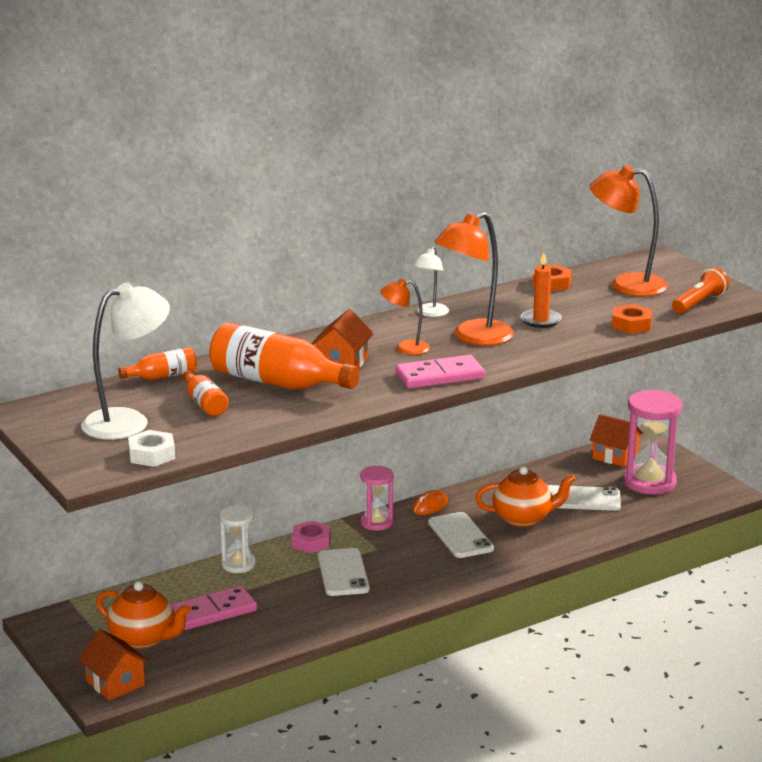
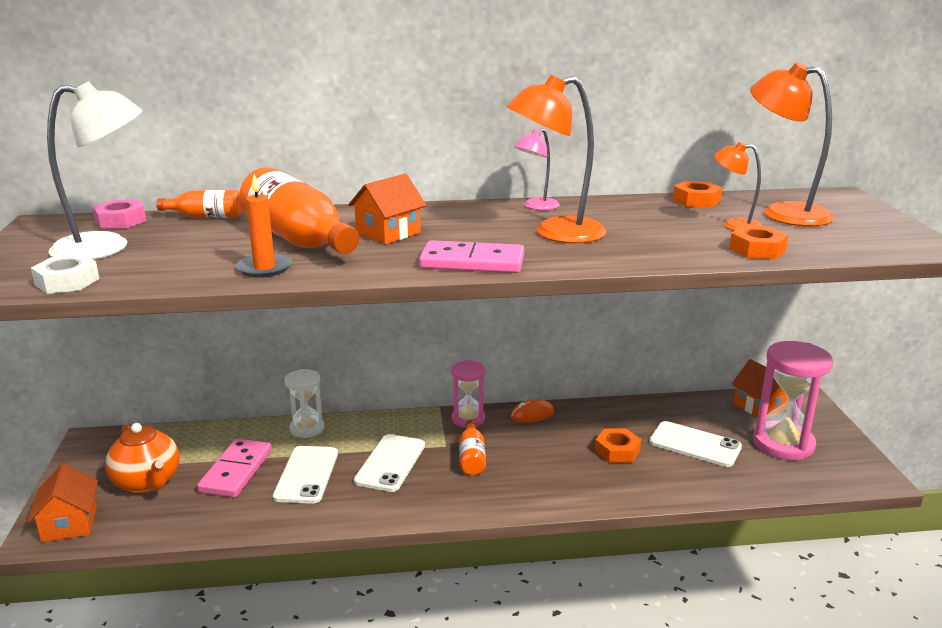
camera: 25 degrees right, 0 degrees up
(204, 403) = (200, 245): orange bottle -> orange bottle (472, 457)
(213, 611) = (236, 471): pink domino -> pink domino turned 75 degrees counterclockwise
(311, 542) = (391, 423): pink nut -> pink nut (121, 221)
(405, 348) = (470, 231): orange lamp -> orange lamp (734, 225)
(430, 313) = (536, 206): white lamp -> pink lamp
(460, 536) = (537, 453): white phone -> white phone (306, 475)
(523, 519) = (617, 451): orange teapot -> orange nut
(541, 320) = (650, 229): orange candle -> orange candle (264, 268)
(699, 303) = (863, 242): orange flashlight -> none

